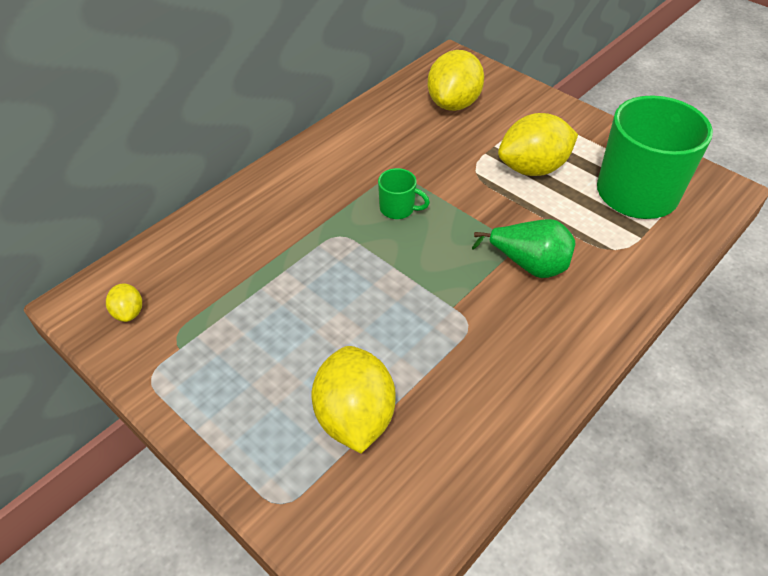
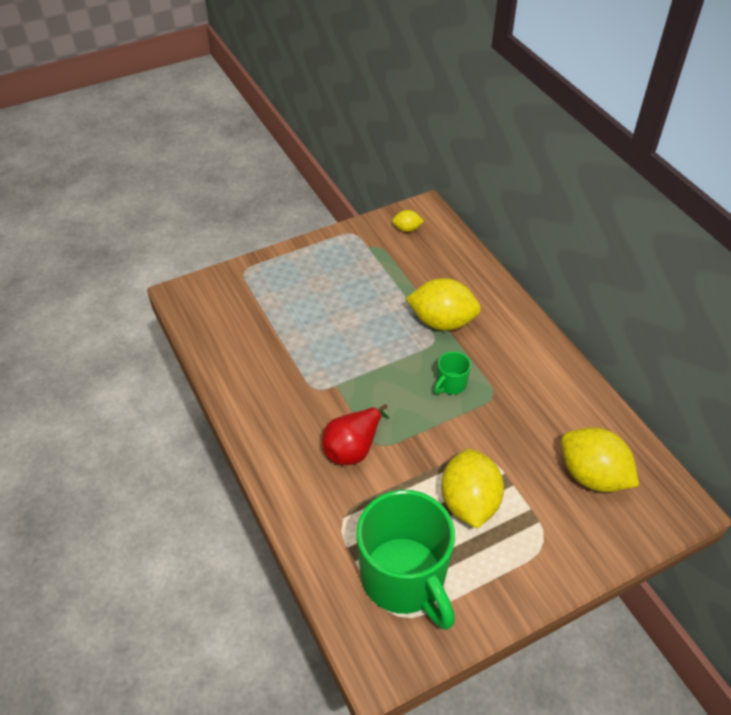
camera: 110 degrees right, 0 degrees up
(354, 417) = (277, 311): yellow lemon -> yellow lemon (442, 321)
(529, 265) = (353, 448): green pear -> red pear

